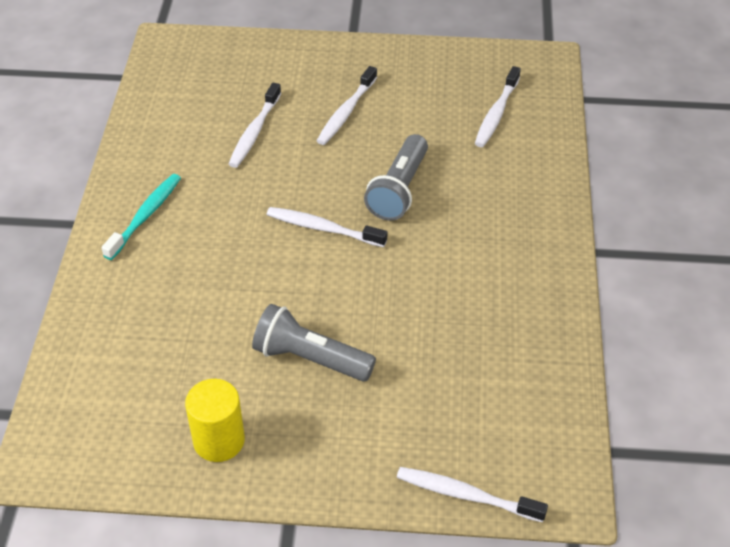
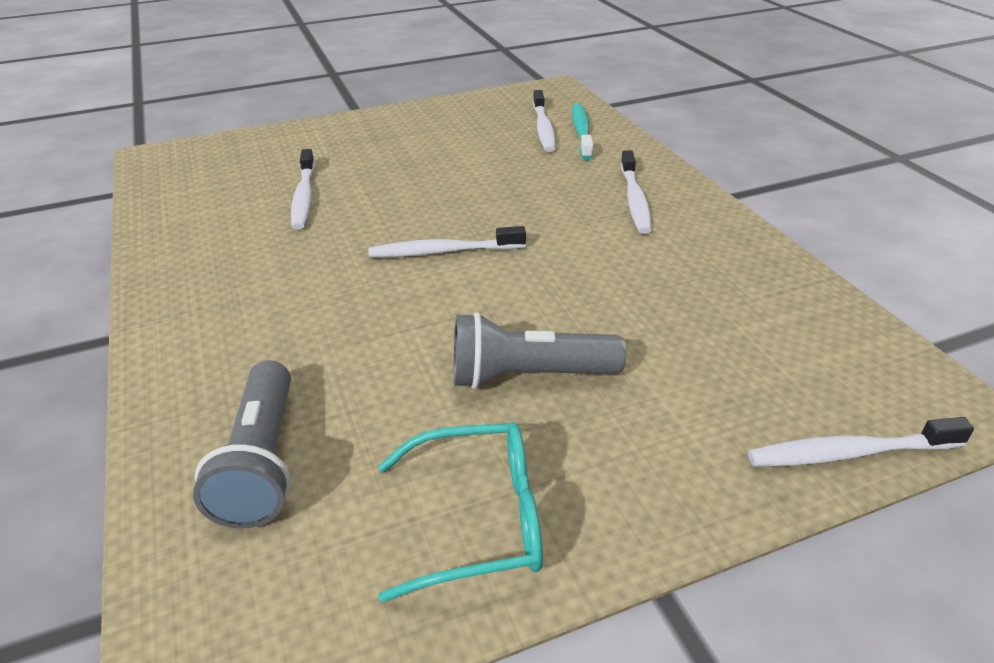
camera: 25 degrees left, 10 degrees down
(145, 216) = (210, 301): turquoise toothbrush -> turquoise toothbrush (581, 132)
(219, 440) = (479, 519): yellow cylinder -> turquoise glasses
(346, 112) = (395, 160): white toothbrush -> white toothbrush (635, 200)
(399, 190) = (499, 200): grey flashlight -> grey flashlight (262, 462)

